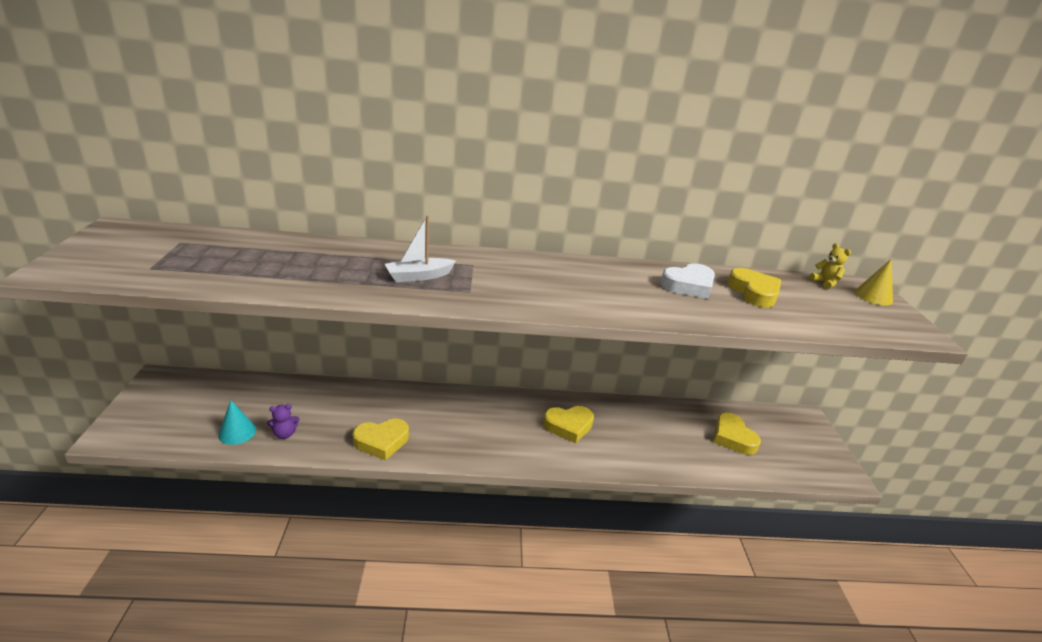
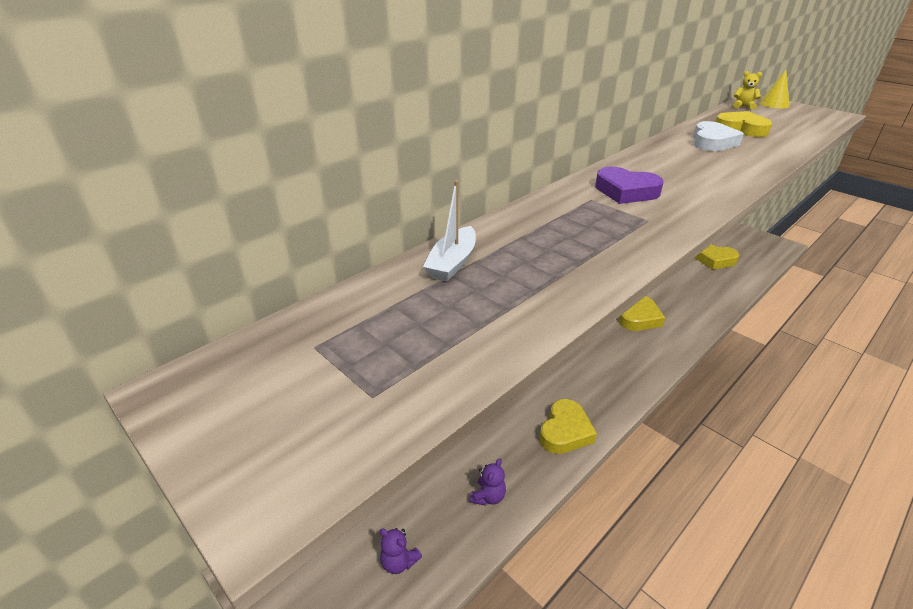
camera: 40 degrees left, 5 degrees up
(202, 423) = (399, 562): none -> purple teddy bear
(237, 432) = (447, 536): turquoise cone -> none
(419, 276) = (591, 231): white boat -> white boat (452, 263)
(509, 273) = (626, 191): none -> purple heart

